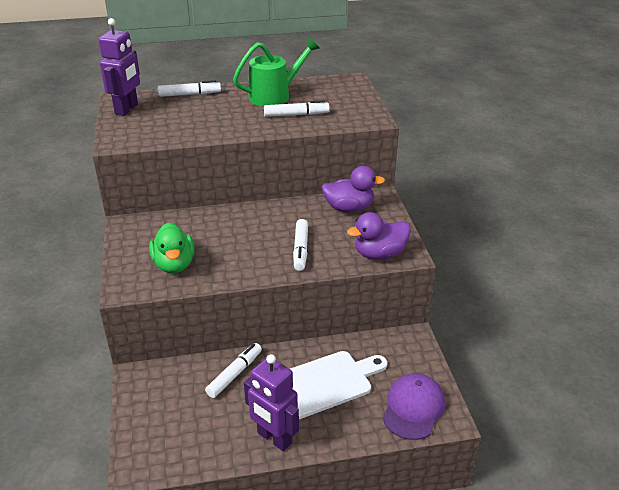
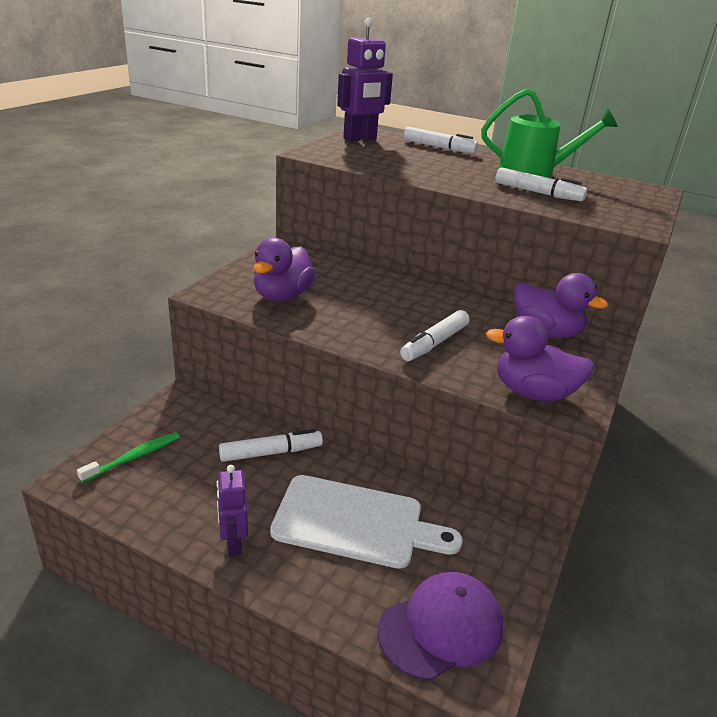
camera: 35 degrees right, 5 degrees down
(154, 430) = (134, 457): none -> green toothbrush
(174, 264) = (282, 296): green duck -> purple duck
(274, 438) = (233, 544): purple robot -> purple robot, size x0.60

